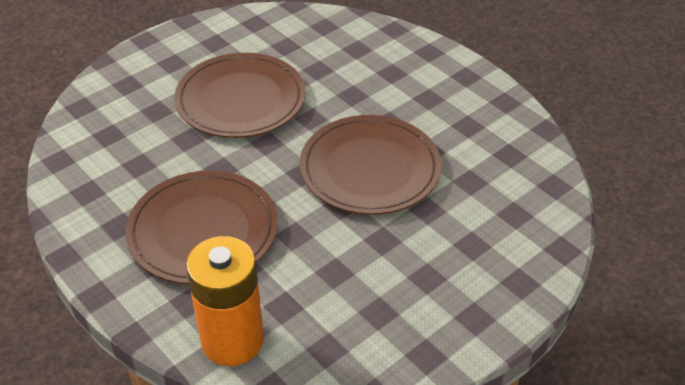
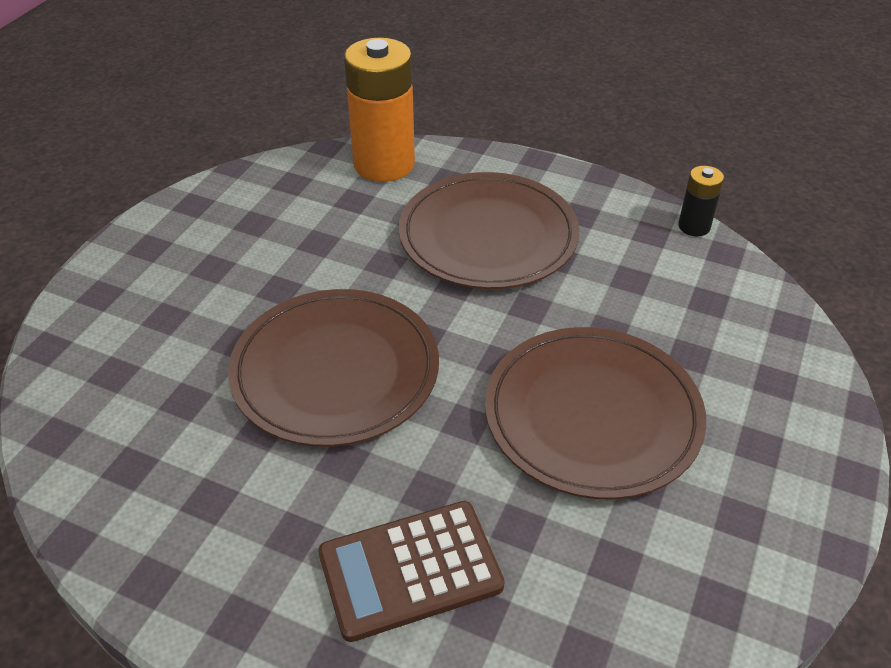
camera: 155 degrees right, 0 degrees up
(53, 186) = (694, 226): none -> black battery
(379, 69) = (410, 570): none -> brown calculator

